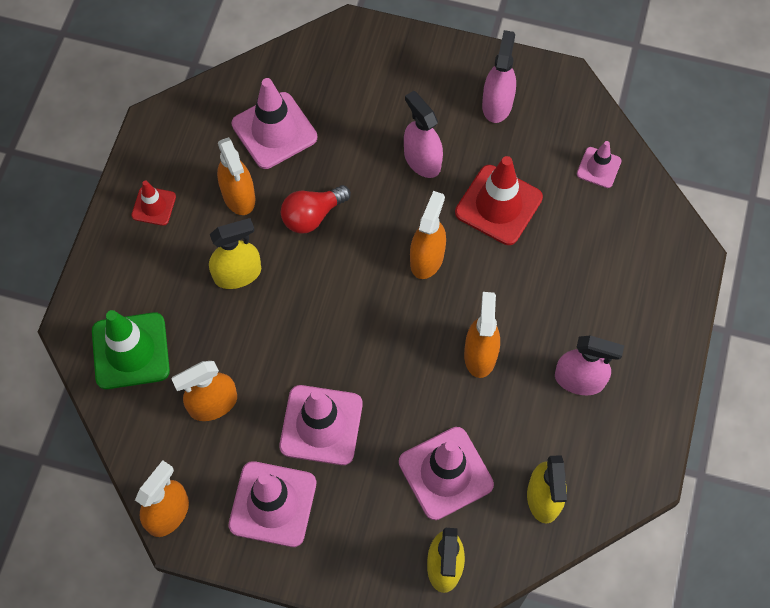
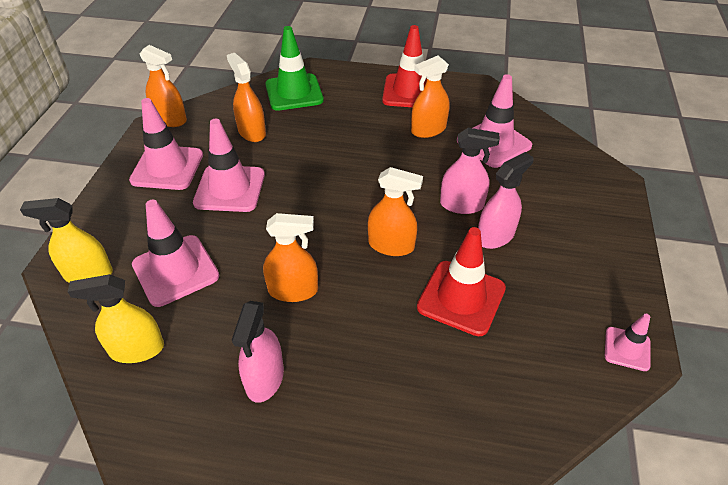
camera: 85 degrees right, 20 degrees down
(154, 206) = (410, 91): red traffic cone -> red traffic cone, size x1.84
(237, 274) = (360, 135): yellow spray bottle -> none
(312, 216) = (419, 170): red light bulb -> none
(497, 104) = (582, 291): pink spray bottle -> pink spray bottle (462, 205)
(598, 167) = (535, 392): pink traffic cone -> pink traffic cone (627, 349)

